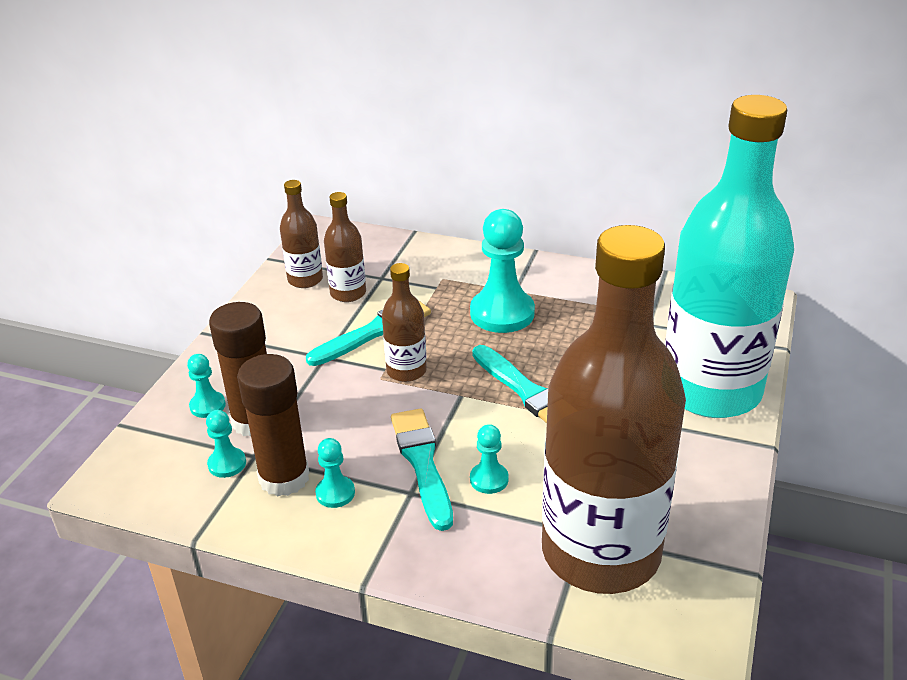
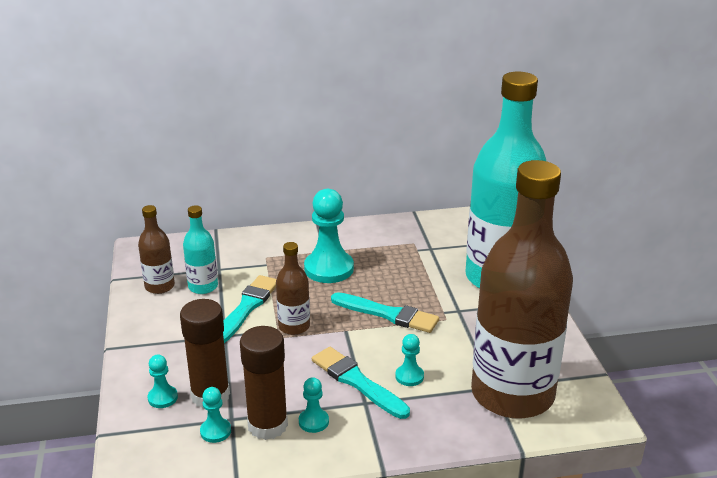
camera: 30 degrees left, 5 degrees down
(348, 293) = (203, 287): brown bottle -> turquoise bottle

